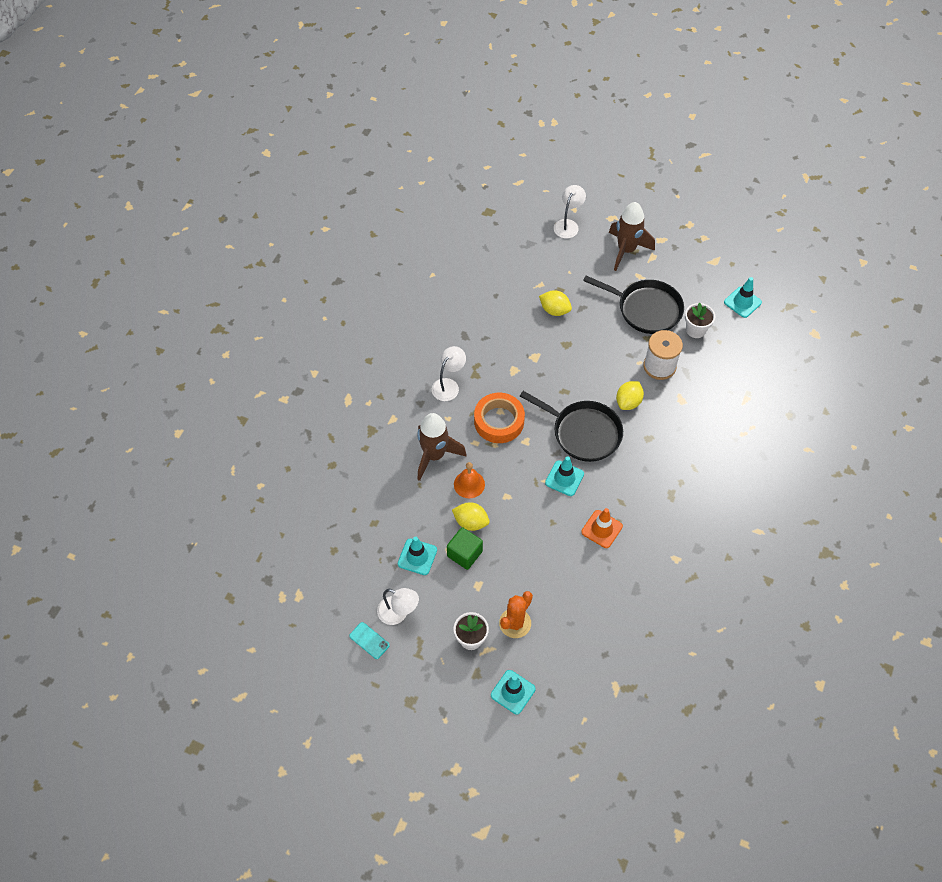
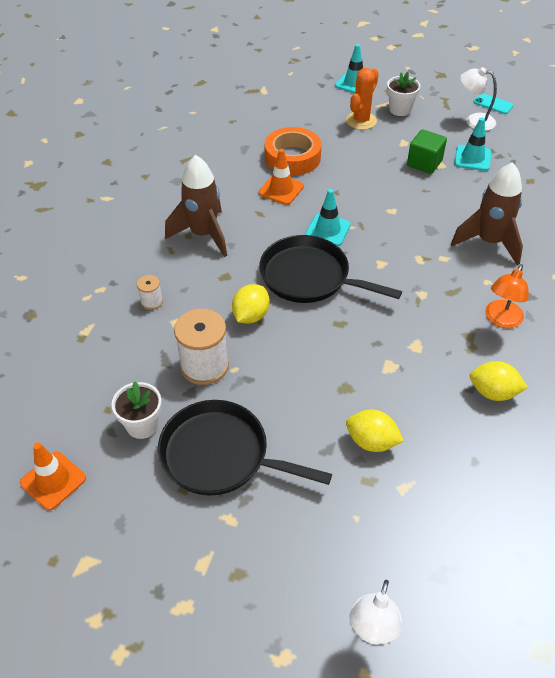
camera: 175 degrees right, 10 degrees down
(448, 385) = (501, 320): white lamp -> orange lamp
(469, 484) = (438, 218): orange bell -> none
(471, 522) = (425, 187): yellow lemon -> yellow lemon (493, 392)
(499, 421) = (420, 282): orange tape -> orange tape (292, 157)
(626, 250) = (253, 574): brown rocket -> brown rocket (203, 234)
(702, 419) = (151, 301): none -> white spool
(742, 302) = (53, 480): turquoise traffic cone -> orange traffic cone

